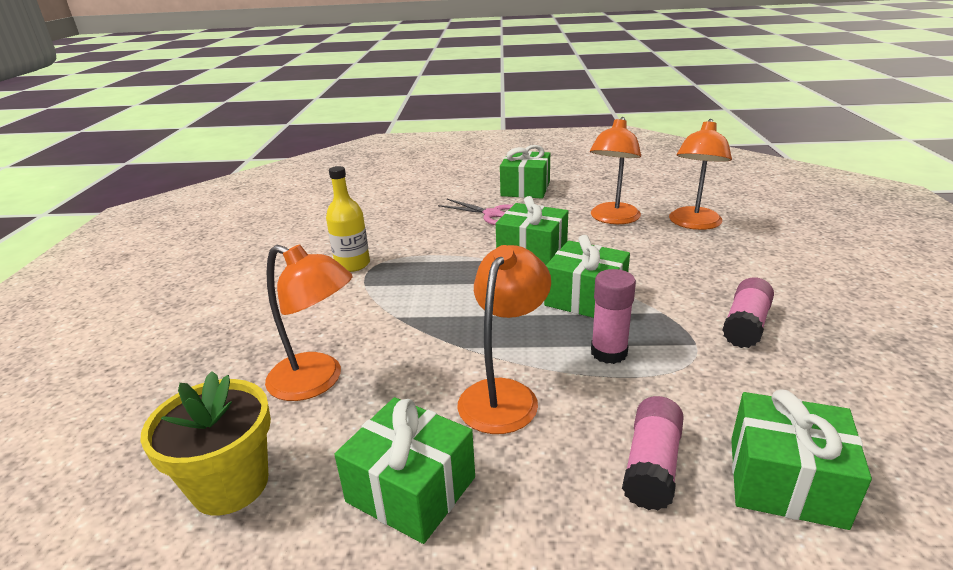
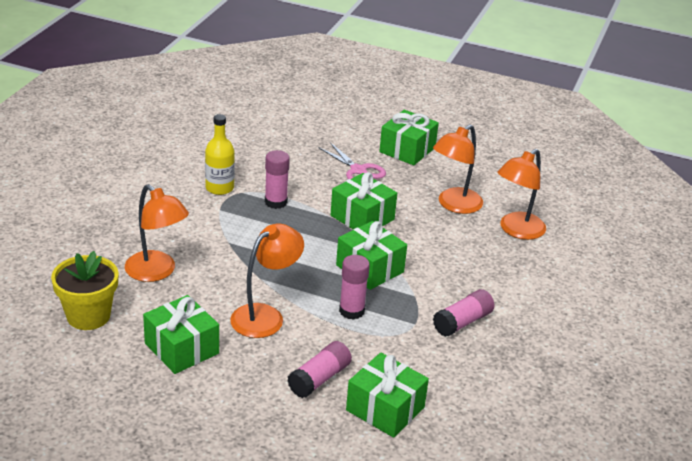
camera: 15 degrees right, 5 degrees up
(426, 262) = (276, 202): none -> pink glue stick

